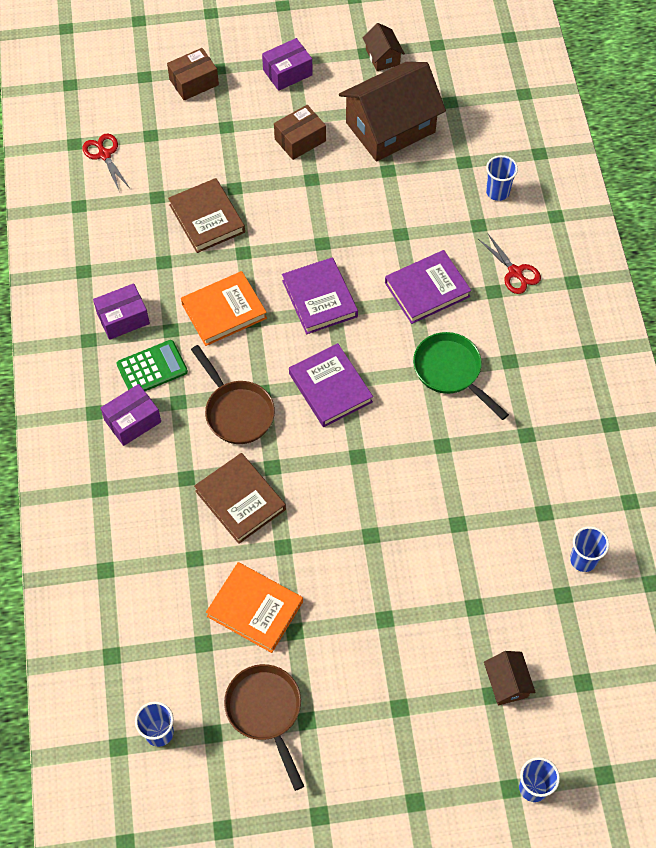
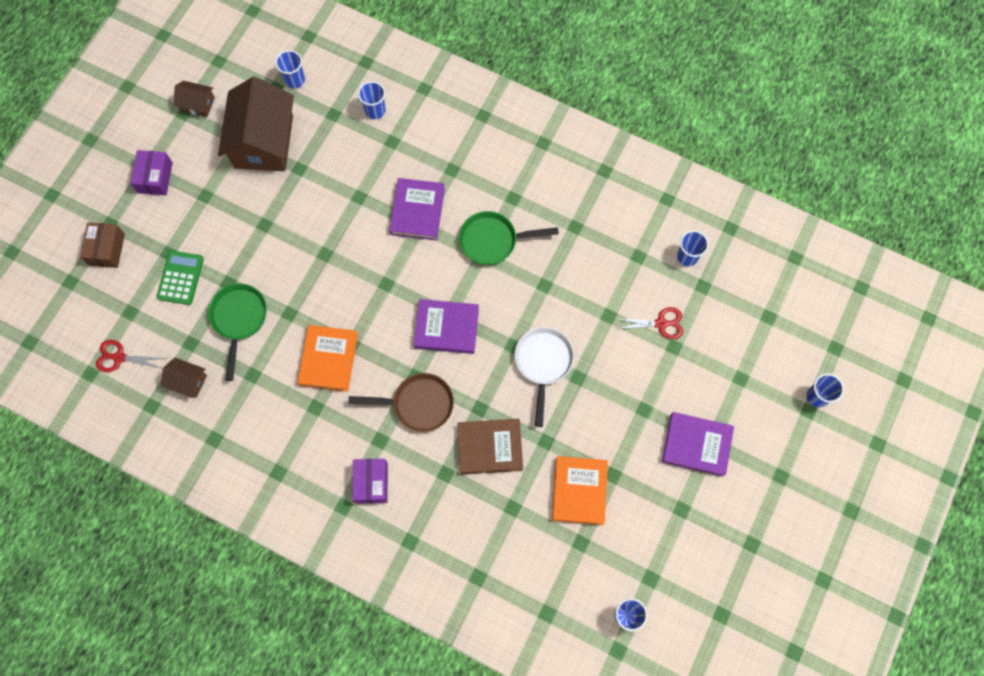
camera: 55 degrees left, 10 degrees up
(123, 318) = (279, 435): purple box -> none
(152, 368) = (337, 441): green calculator -> green calculator (180, 278)
(207, 218) = (239, 319): brown book -> green pan
(255, 609) = (579, 491): orange book -> orange book turned 60 degrees counterclockwise
(266, 712) = (658, 532): brown pan -> none
(300, 140) = (223, 209): brown box -> none
(320, 298) = (369, 286): purple book -> purple book (696, 445)
(360, 494) = (543, 363): none -> white pan
(471, 111) = (295, 80): none -> blue cup
(507, 683) = (739, 363): brown house -> brown house (188, 381)
(515, 272) = (448, 145): red scissors -> red scissors (661, 323)

